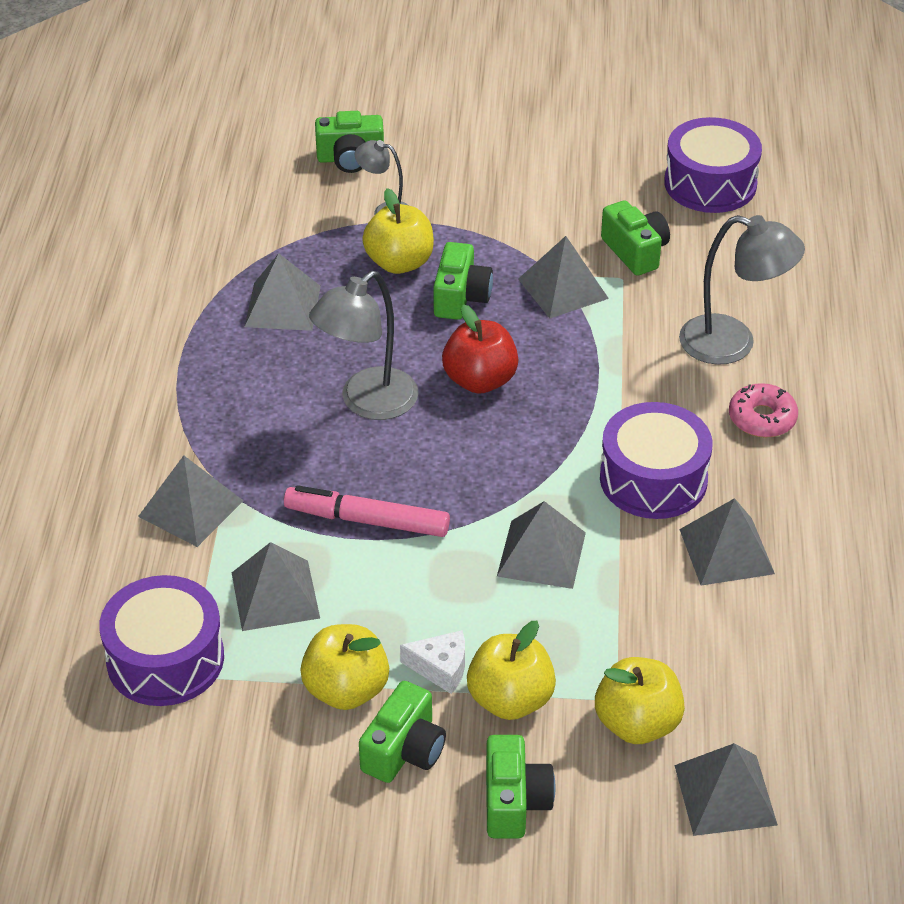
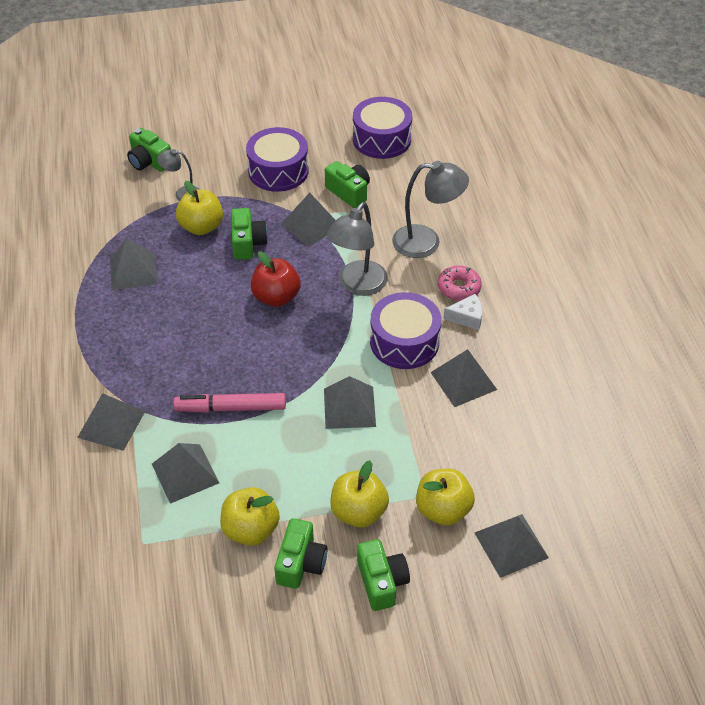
camera: 15 degrees left, 5 degrees up
(165, 659) = (124, 535): purple drum -> purple drum (278, 171)
(350, 158) = (149, 162): green camera -> green camera turned 60 degrees clockwise
(367, 403) = (208, 327): grey lamp -> grey lamp (357, 285)
(440, 668) = (308, 500): white cheese -> white cheese (467, 317)

